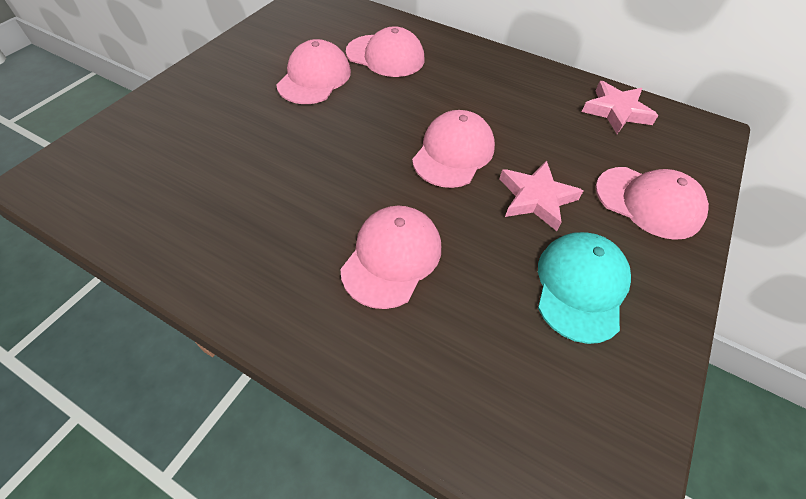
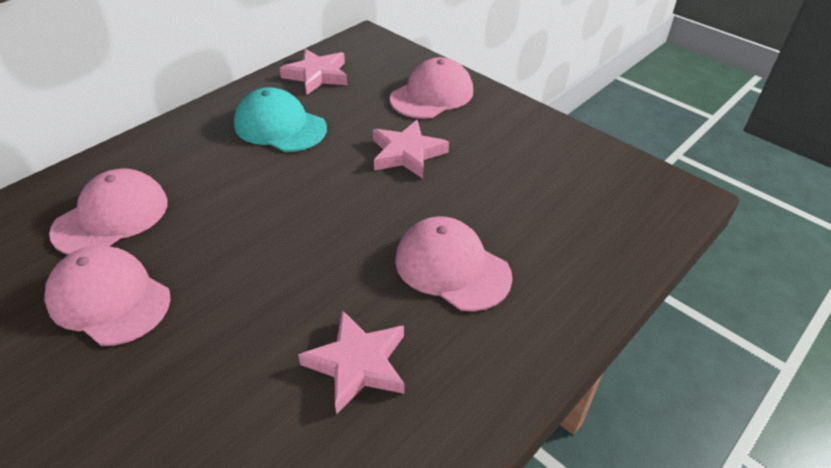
camera: 75 degrees left, 10 degrees down
(276, 212) = (358, 364): none -> pink star
(453, 153) = (324, 193): pink cap -> none
(580, 287) = (508, 156): turquoise cap -> turquoise cap (280, 126)

